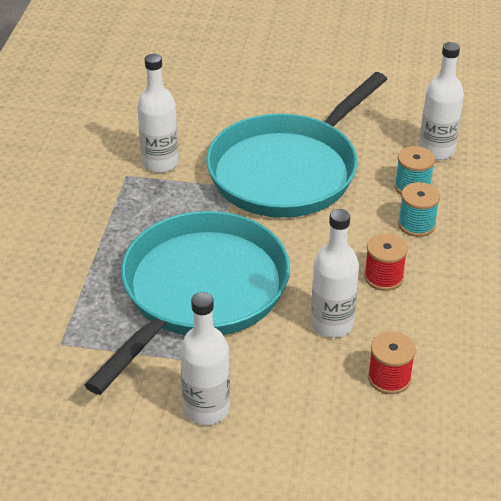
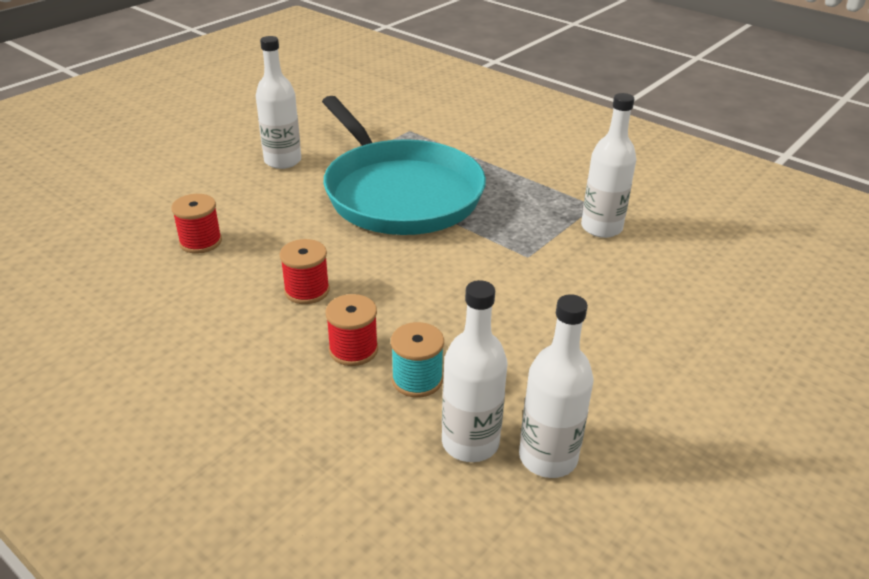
camera: 120 degrees right, 5 degrees down
(287, 171) = (526, 299): turquoise pan -> none
(332, 324) = (289, 239): white bottle -> white bottle (548, 457)
(416, 224) = (353, 349): turquoise spool -> red spool

